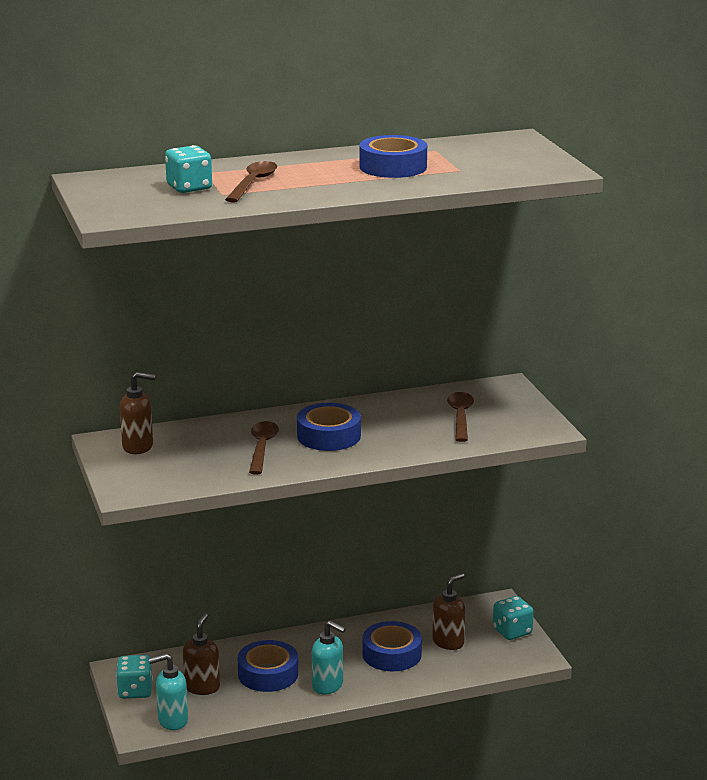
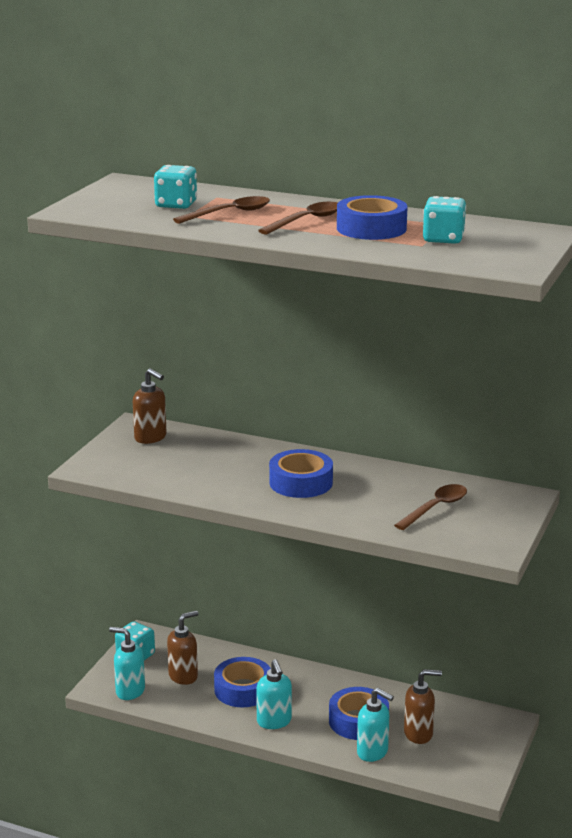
camera: 40 degrees right, 0 degrees up
(262, 447) = (235, 472): brown spoon -> brown spoon (306, 220)
(433, 671) = (373, 752): none -> turquoise soap dispenser
(512, 631) = (487, 752): turquoise dice -> turquoise dice (443, 239)

